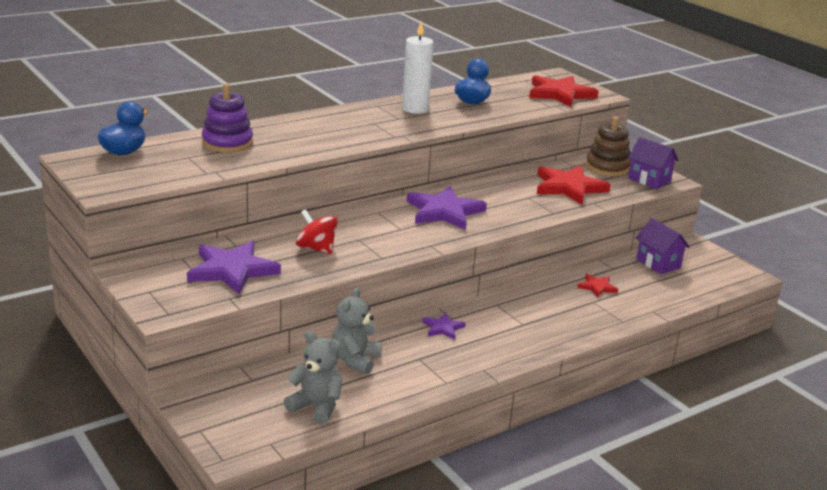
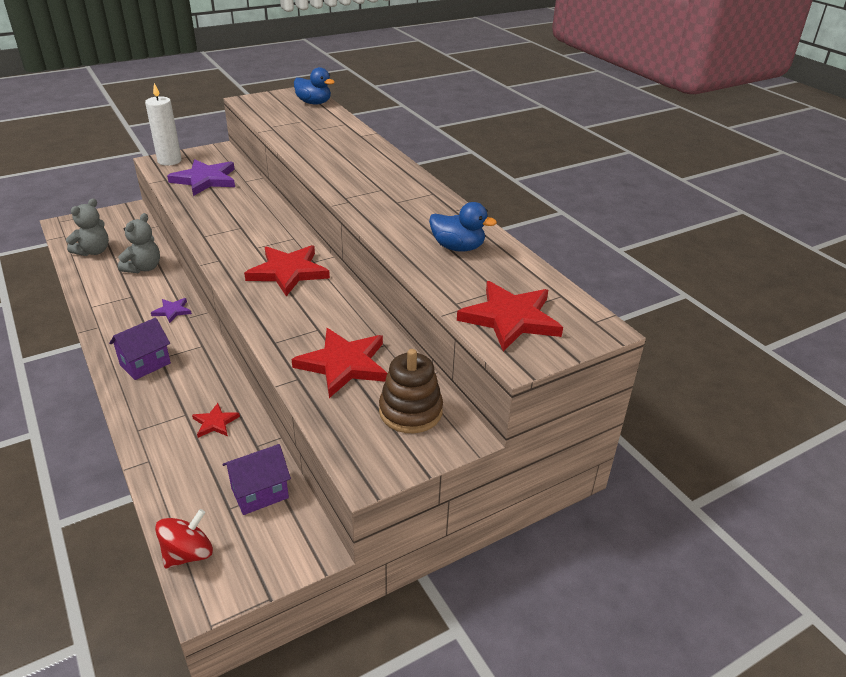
camera: 95 degrees right, 10 degrees up
(227, 143) = (330, 132): purple stacking toy -> none
(316, 248) = (229, 209): red spinning top -> red spinning top (188, 554)
(355, 360) = (143, 268): grey teddy bear -> grey teddy bear turned 90 degrees clockwise
(415, 109) = (426, 212): white candle -> white candle (169, 161)
(444, 212) = (288, 272): purple star -> red star
(649, 180) = (367, 447): purple house -> purple house (145, 364)

